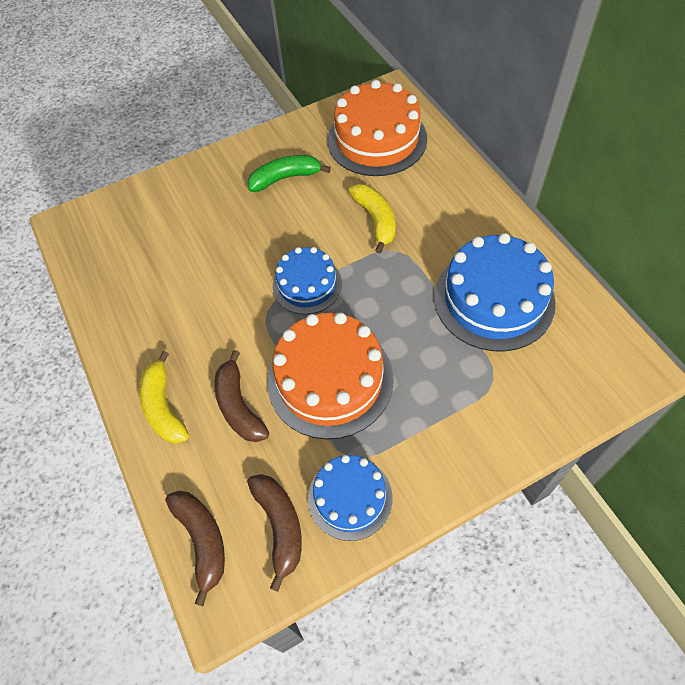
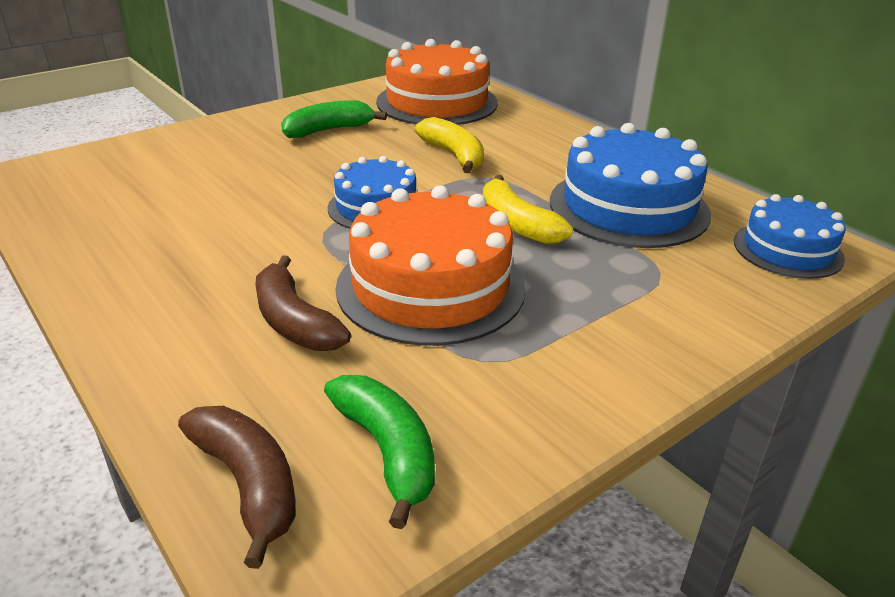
camera: 15 degrees left, 25 degrees down
(164, 407) = (169, 331): yellow banana -> yellow banana (517, 224)
(280, 526) = (387, 451): brown banana -> green banana
(350, 497) = (497, 405): blue cake -> blue cake (787, 250)

